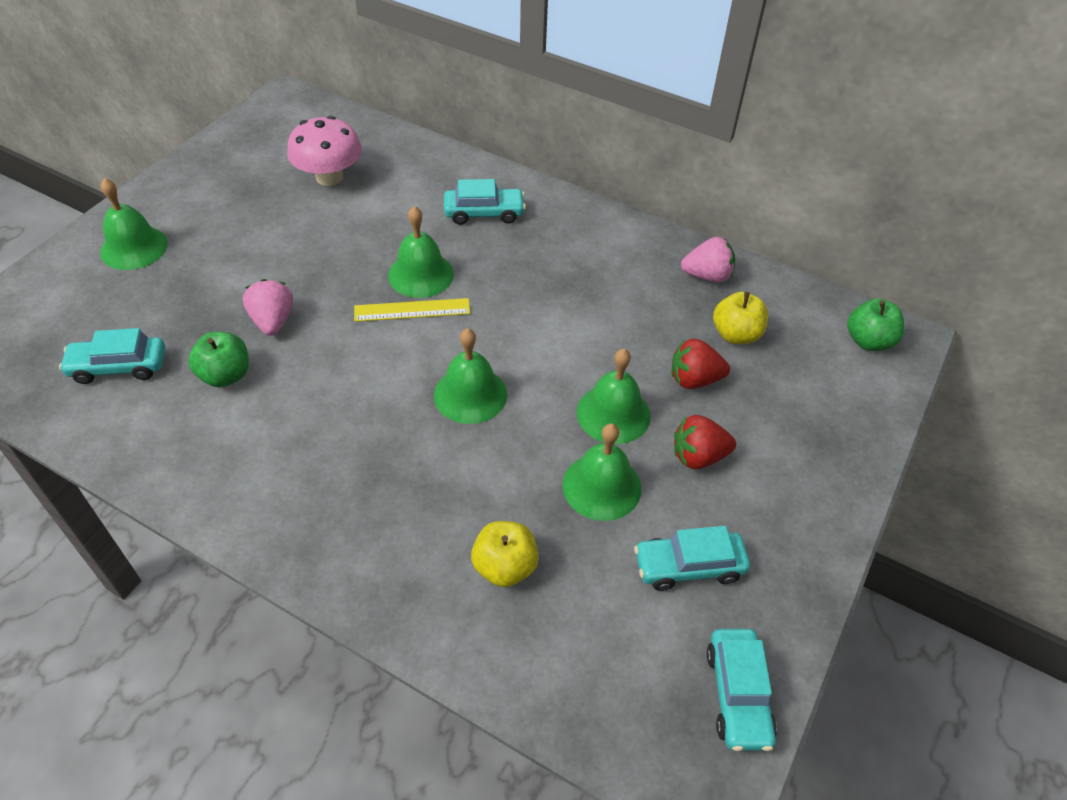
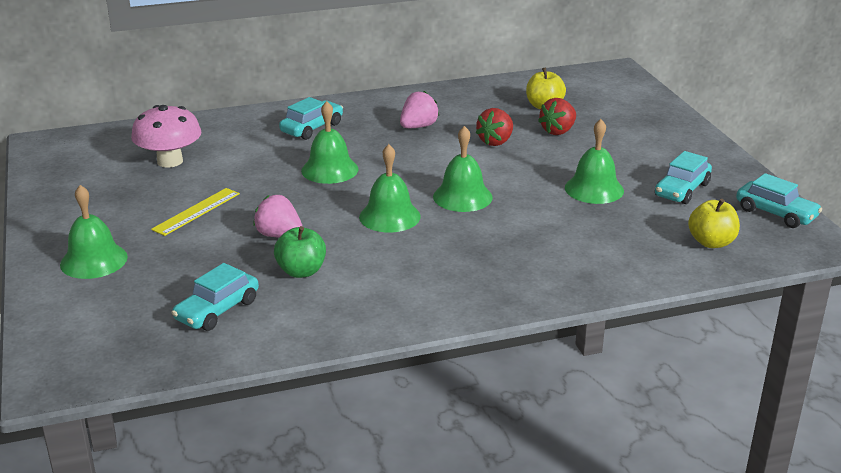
camera: 45 degrees left, 20 degrees down
(412, 310) = (357, 185): yellow ruler -> yellow ruler (196, 211)
(505, 567) = (609, 240): yellow apple -> yellow apple (711, 242)
(613, 414) = (547, 163): green bell -> green bell (389, 216)
(698, 456) = (613, 154): red strawberry -> red strawberry (496, 141)
(707, 276) = (487, 93): pink strawberry -> pink strawberry (418, 126)
(868, 341) = (604, 78): green apple -> none

